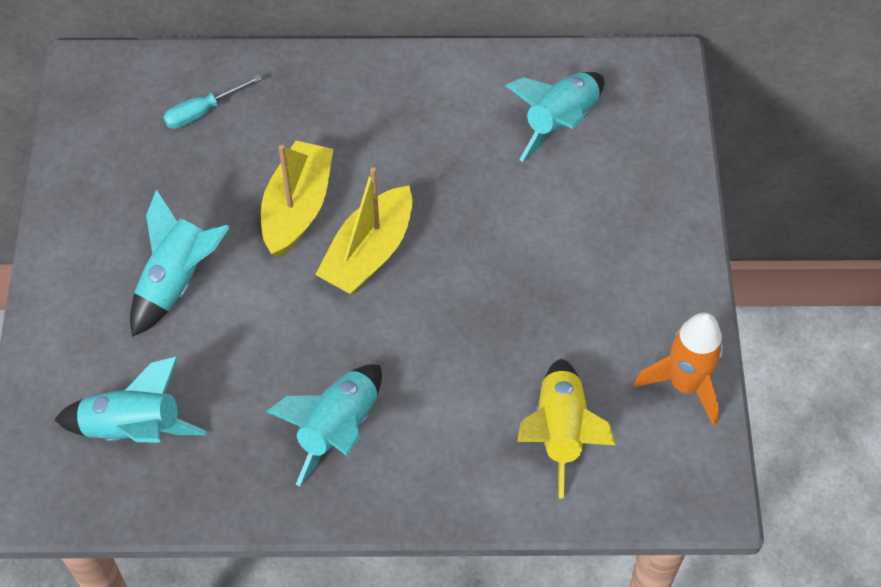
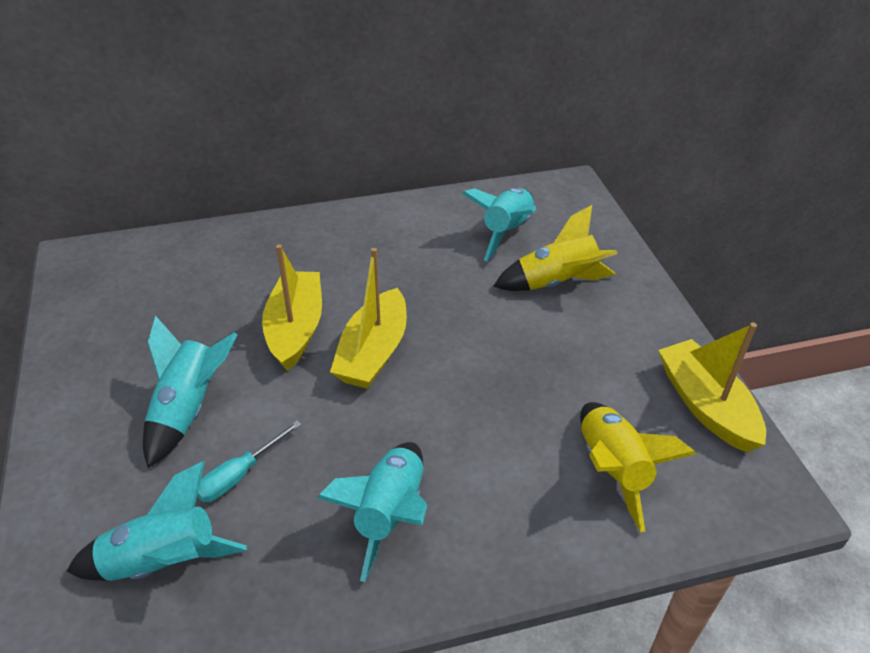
camera: 15 degrees left, 15 degrees down
(202, 112) = (189, 271): turquoise screwdriver -> turquoise screwdriver (239, 475)
(591, 204) = (556, 283): none -> yellow rocket
(685, 385) = (706, 405): orange rocket -> yellow boat

